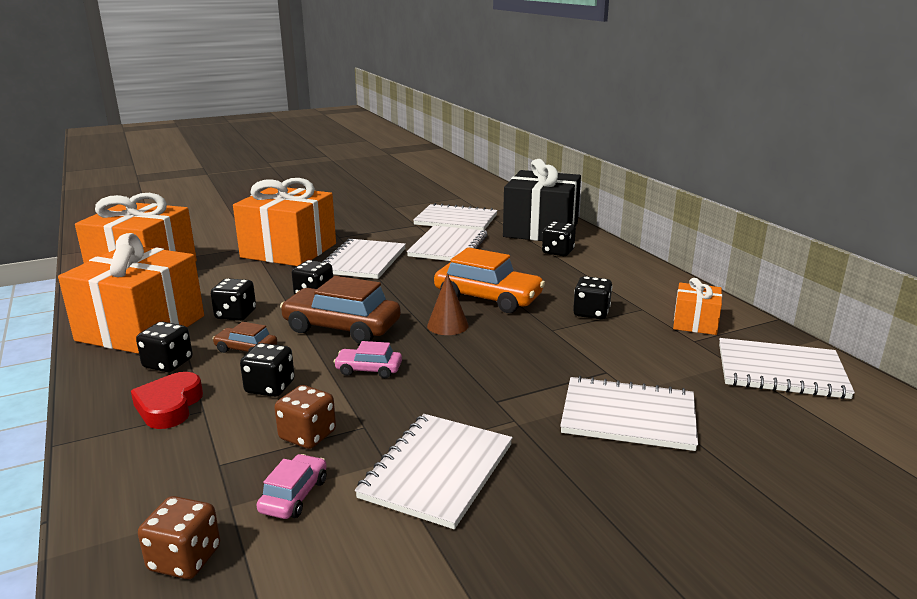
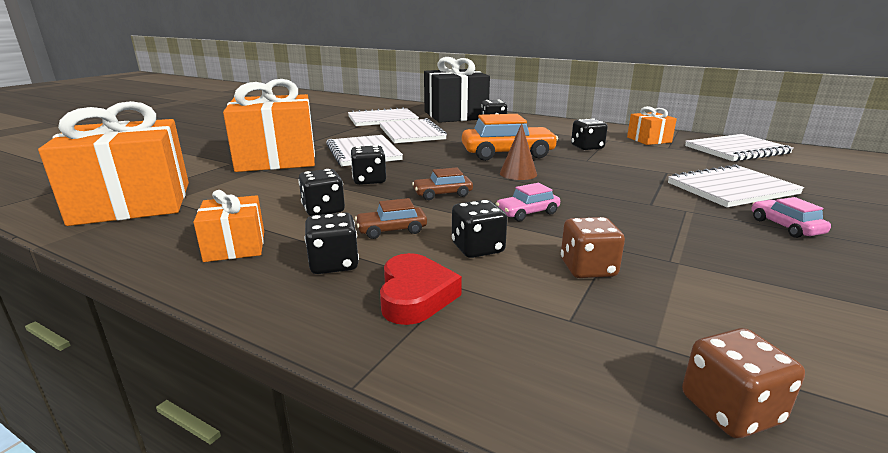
camera: 35 degrees left, 0 degrees up
(141, 328) = (235, 246): orange gift -> orange gift, size x0.49
(169, 406) = (415, 296): red heart -> red heart turned 150 degrees counterclockwise
(294, 495) = (681, 313): pink car -> pink car (785, 226)
(342, 327) = (442, 194): brown car -> brown car, size x0.51
(437, 471) = (721, 254): white notebook -> none

